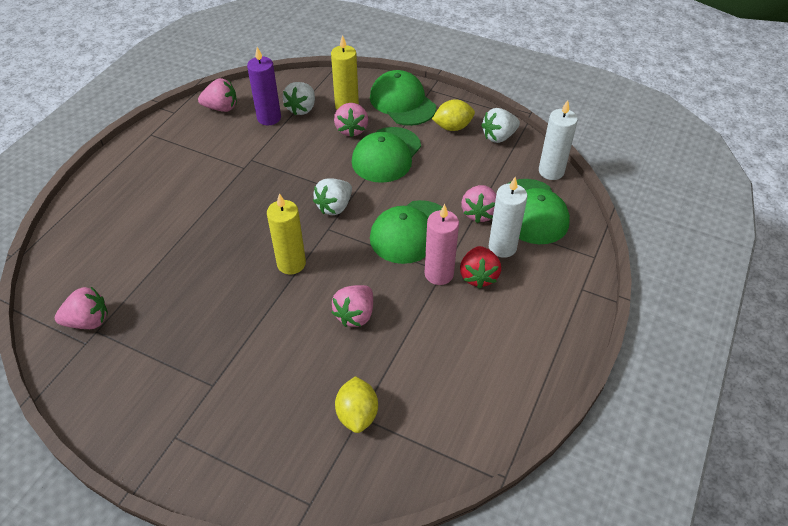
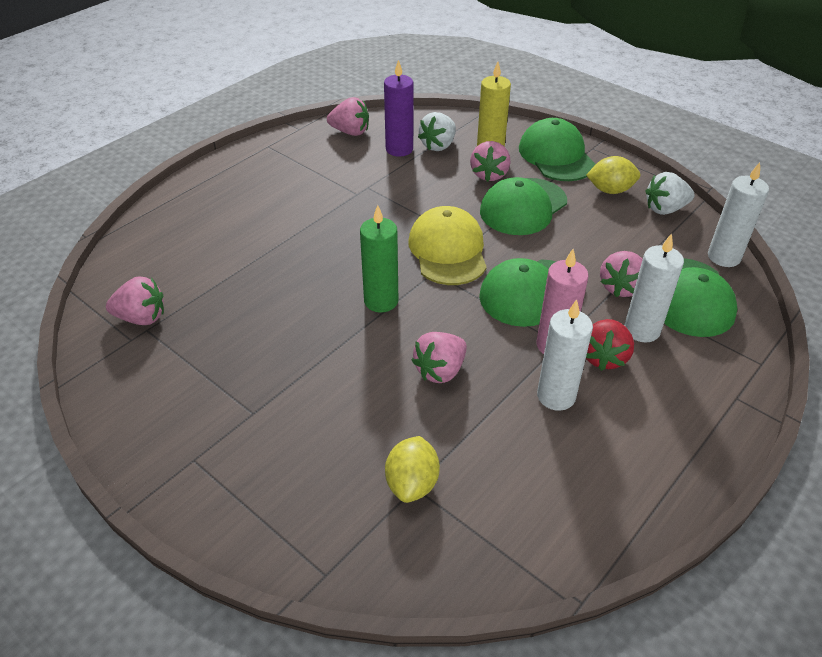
camera: 15 degrees right, 5 degrees down
(291, 263) = (381, 301): yellow candle -> green candle
(334, 207) = (448, 250): white strawberry -> yellow cap
(450, 317) = (556, 396): none -> white candle

